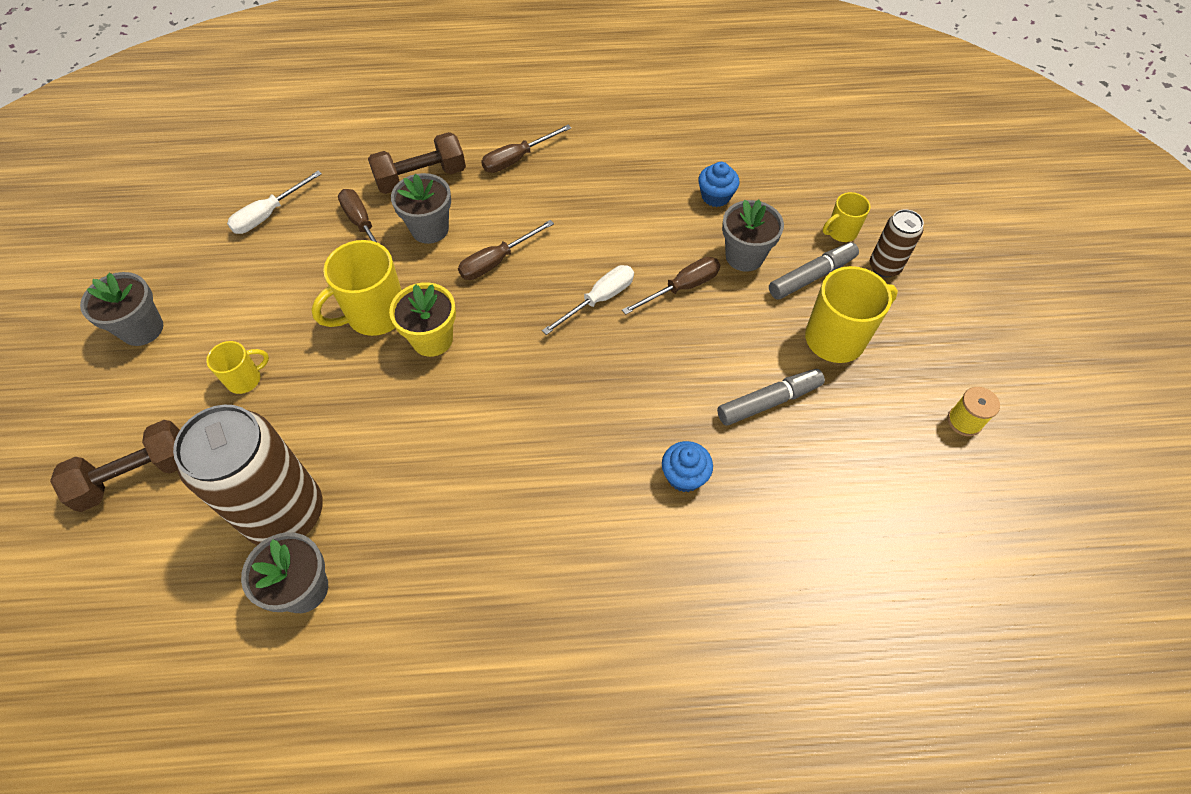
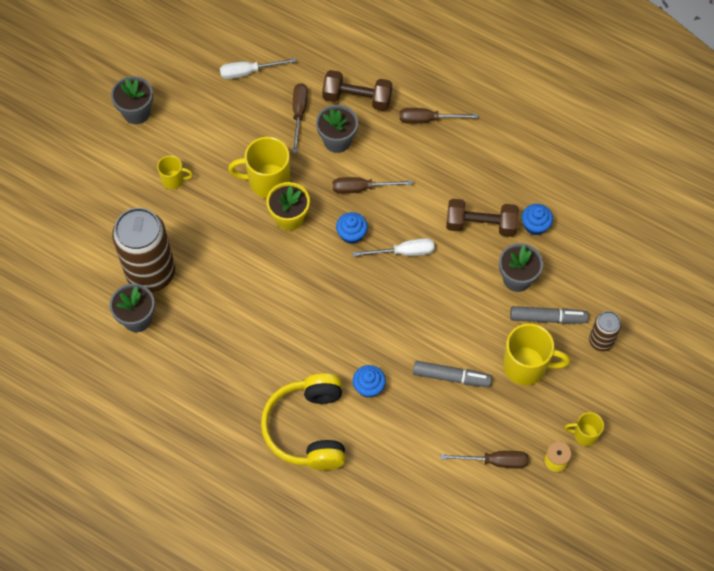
camera: 35 degrees right, 5 degrees up
(136, 476) = (90, 204): brown dumbbell -> brown dumbbell (480, 225)
(522, 314) = (351, 234): none -> blue cupcake
(652, 581) = (308, 428): none -> yellow headphones
(681, 288) = (460, 275): brown screwdriver -> brown screwdriver (494, 461)
(841, 232) = (595, 300): yellow mug -> yellow mug (584, 434)

